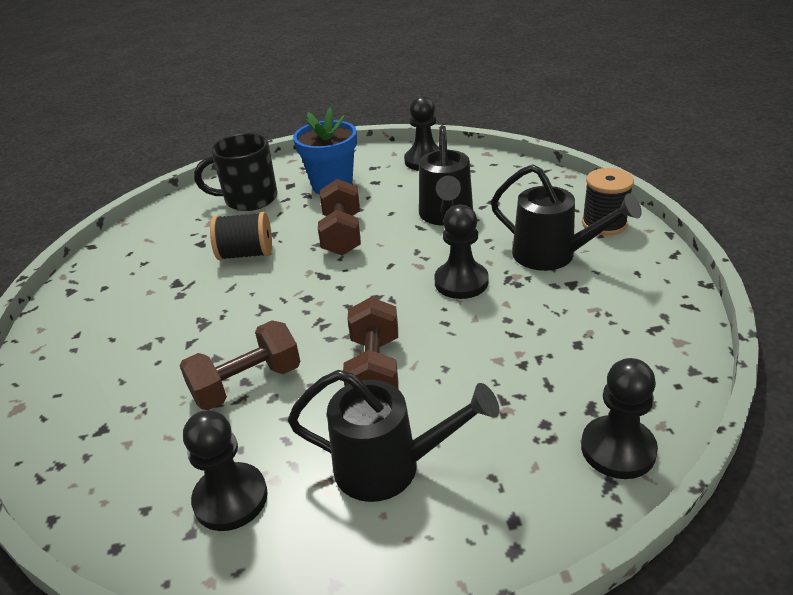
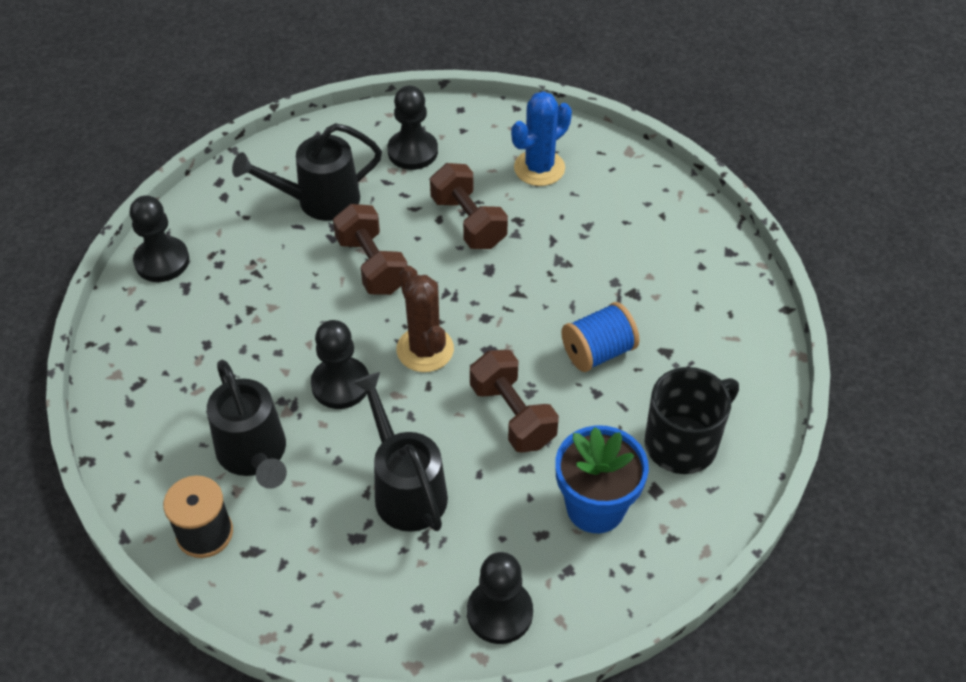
camera: 150 degrees right, 15 degrees up
(120, 420) = (539, 168): none -> blue cactus
(246, 254) = (598, 352): black spool -> blue spool
(247, 384) = (468, 222): brown dumbbell -> brown dumbbell turned 60 degrees counterclockwise
(375, 288) = (425, 349): none -> brown cactus
(553, 255) = (254, 455): black watering can -> black watering can turned 120 degrees counterclockwise

